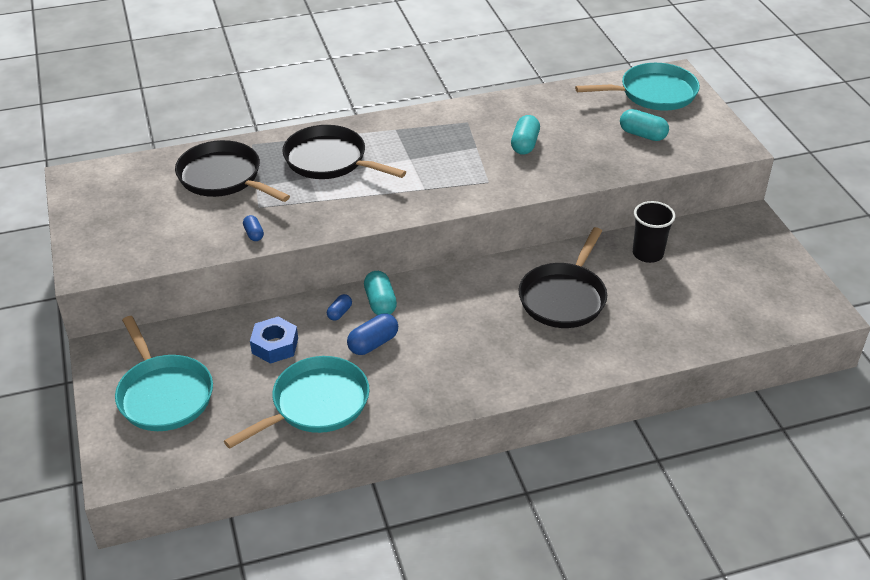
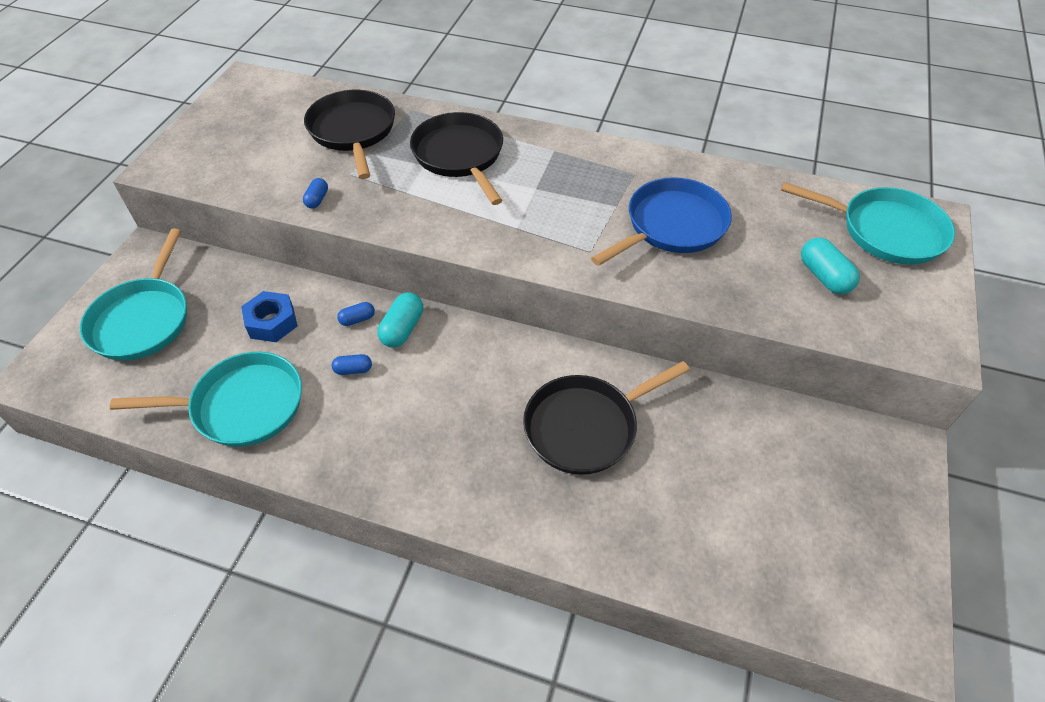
camera: 35 degrees right, 10 degrees up
(373, 343) = (353, 370): blue capsule -> blue capsule, size x0.59
(525, 144) = (671, 226): turquoise capsule -> blue pan
(647, 254) = (731, 425): black cup -> none

